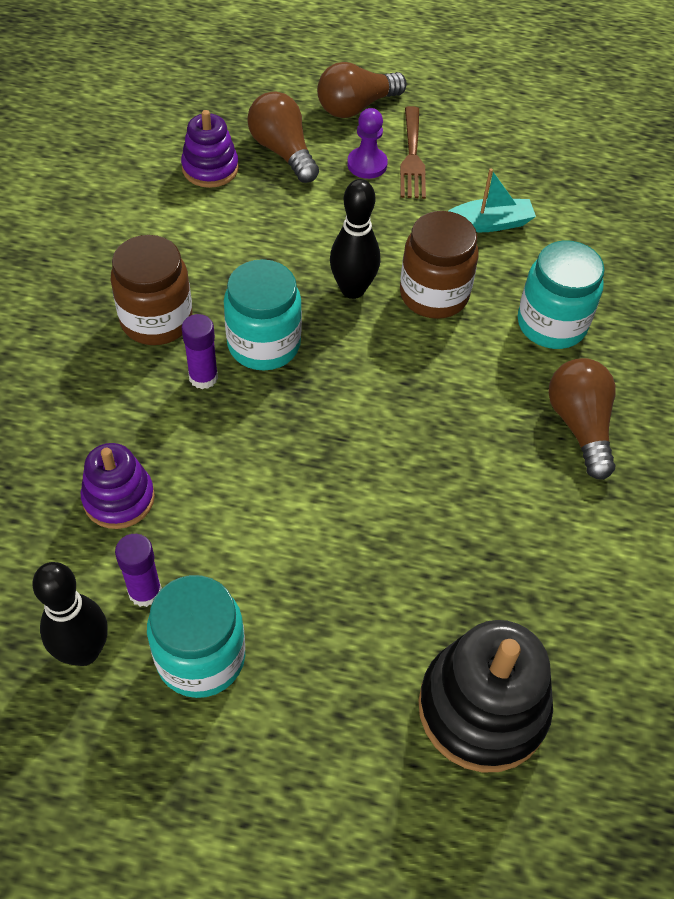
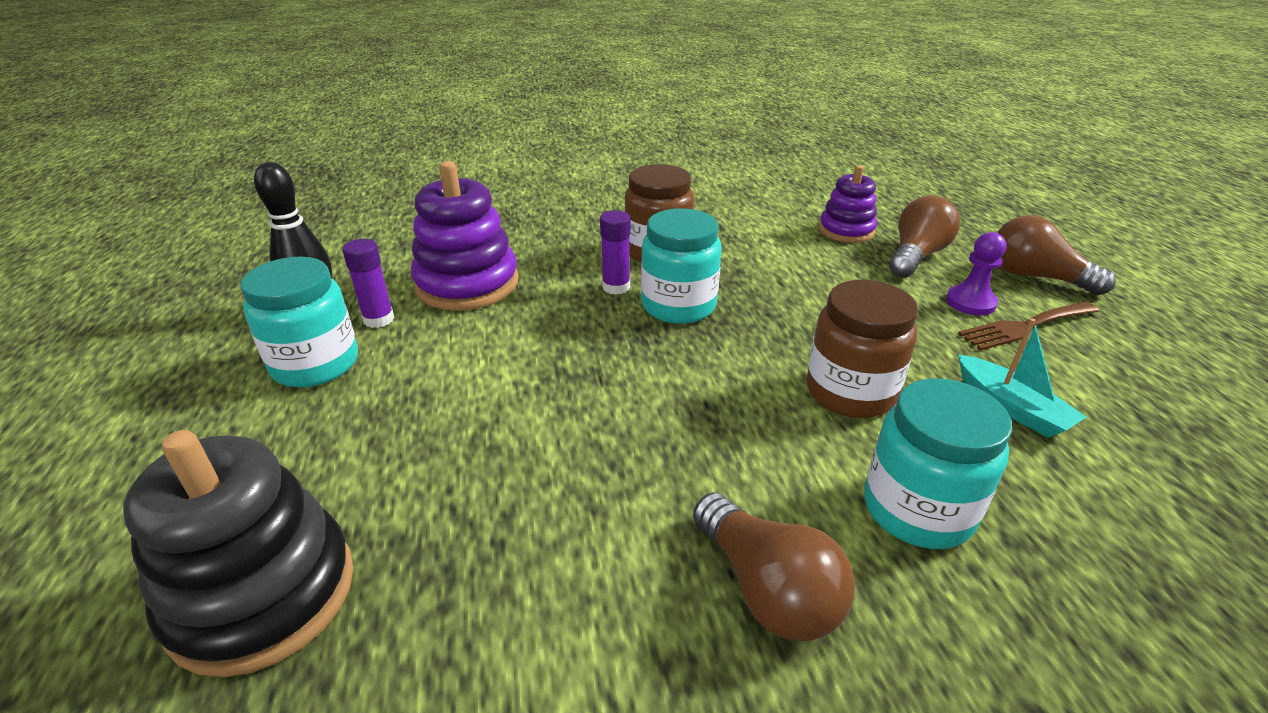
camera: 70 degrees right, 20 degrees down
(119, 498) = (467, 284): purple stacking toy -> purple stacking toy, size x1.64
(352, 289) = (796, 336): black bowling pin -> none
(579, 426) = (767, 588): brown light bulb -> brown light bulb turned 90 degrees clockwise

